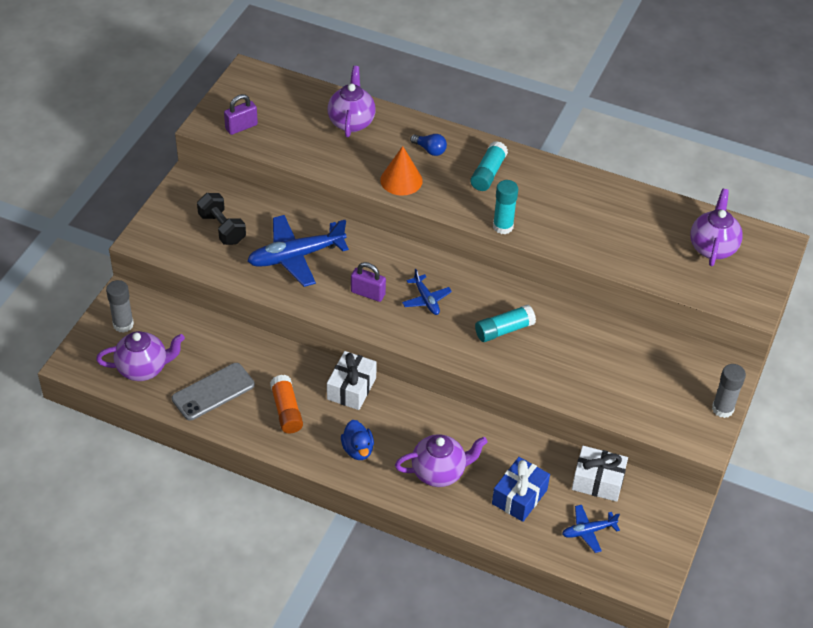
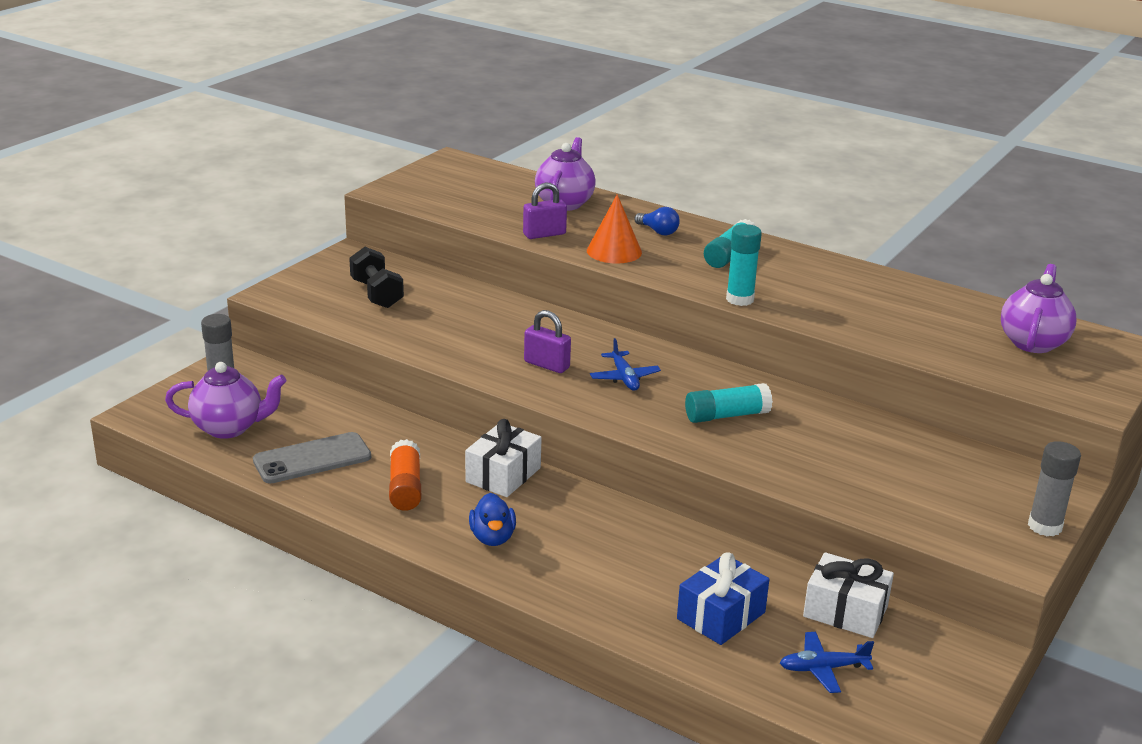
camera: 10 degrees right, 20 degrees down
(241, 127) = (427, 196): purple padlock -> purple padlock (544, 234)
(295, 256) = (462, 325): blue plane -> none
(439, 472) = (605, 575): purple teapot -> none

